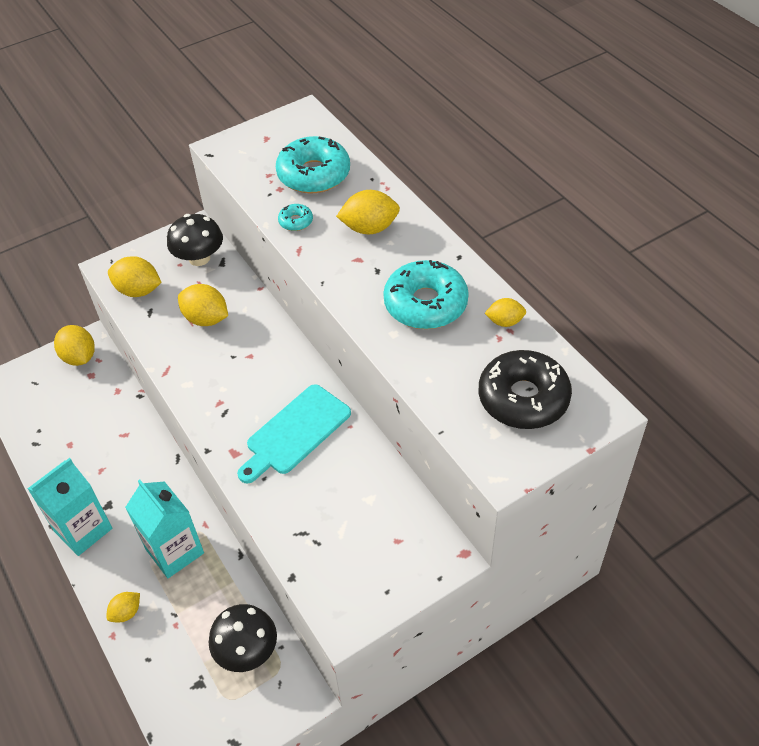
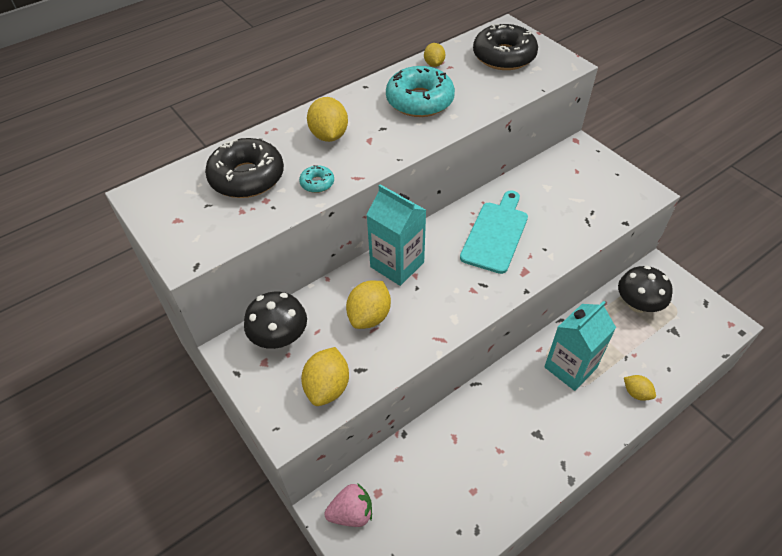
camera: 95 degrees left, 0 degrees up
(79, 357) = (351, 513): yellow lemon -> pink strawberry
(83, 529) = (568, 450): turquoise carton -> turquoise carton (397, 264)
(295, 432) = (495, 234): turquoise cutting board -> turquoise cutting board turned 105 degrees counterclockwise
(314, 174) = (247, 177): turquoise donut -> black donut

